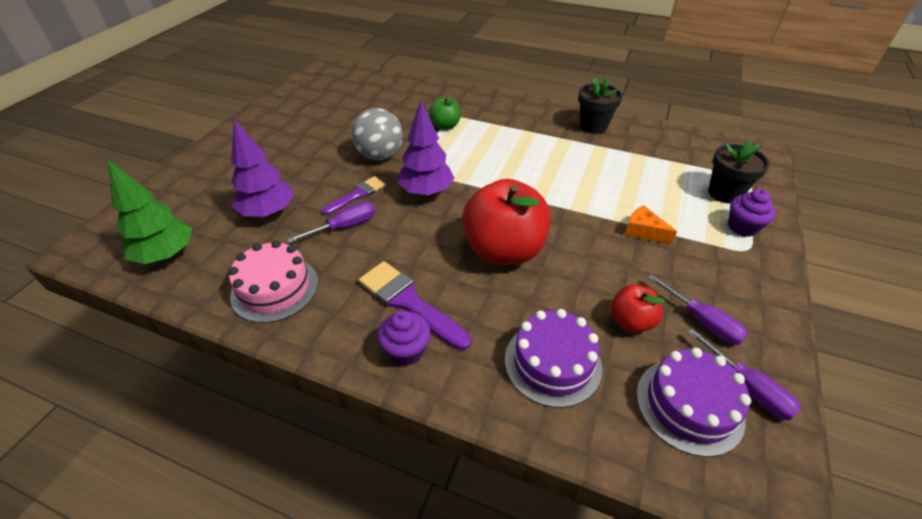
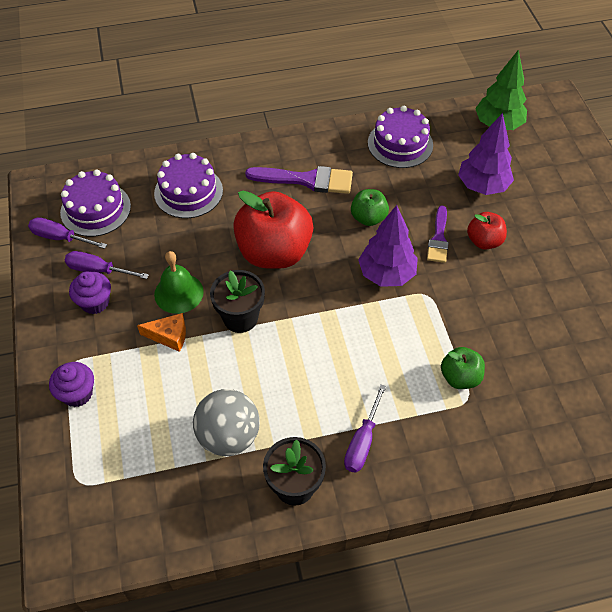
camera: 145 degrees right, 10 degrees up
(275, 288) = (400, 144): pink cake -> purple cake
(345, 226) = (412, 207): purple screwdriver -> purple screwdriver (362, 442)
(380, 155) = (473, 292): grey ball -> grey ball (228, 436)
(392, 236) = (368, 218): none -> green apple
(406, 350) = (281, 154): purple cupcake -> purple cupcake (95, 302)
(619, 259) = (178, 293): none -> green bell
(630, 321) = (149, 244): red apple -> red apple (484, 241)
(724, 193) = (102, 439): black flower pot -> black flower pot (240, 318)

